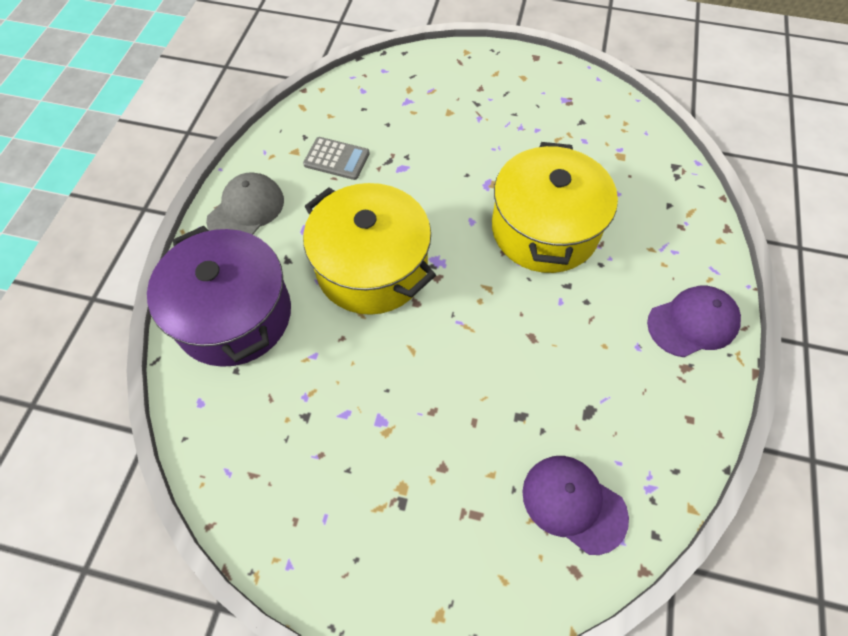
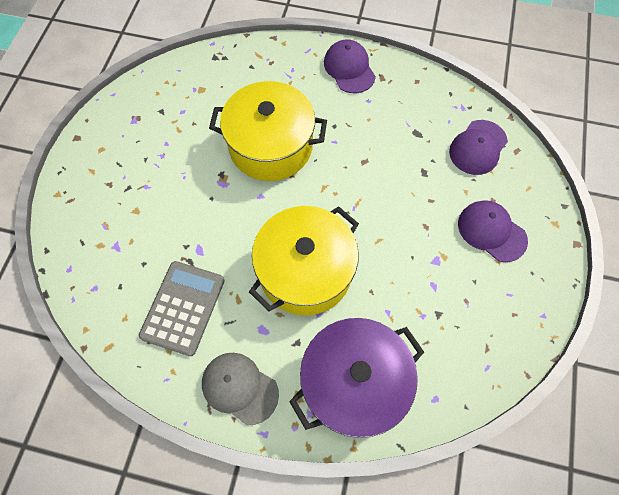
camera: 90 degrees left, 5 degrees up
(336, 159) = (183, 308): grey calculator -> grey calculator, size x1.56
(424, 505) = (491, 231): none -> purple cap

